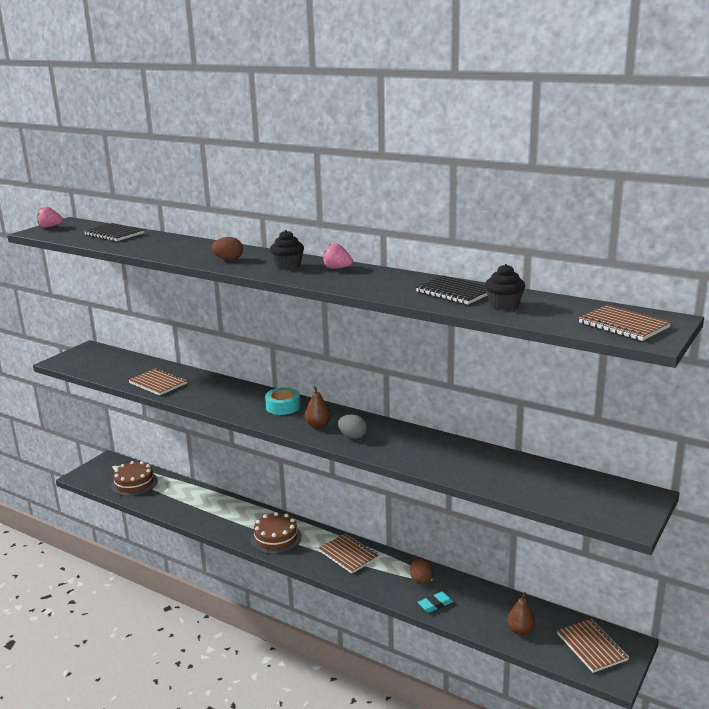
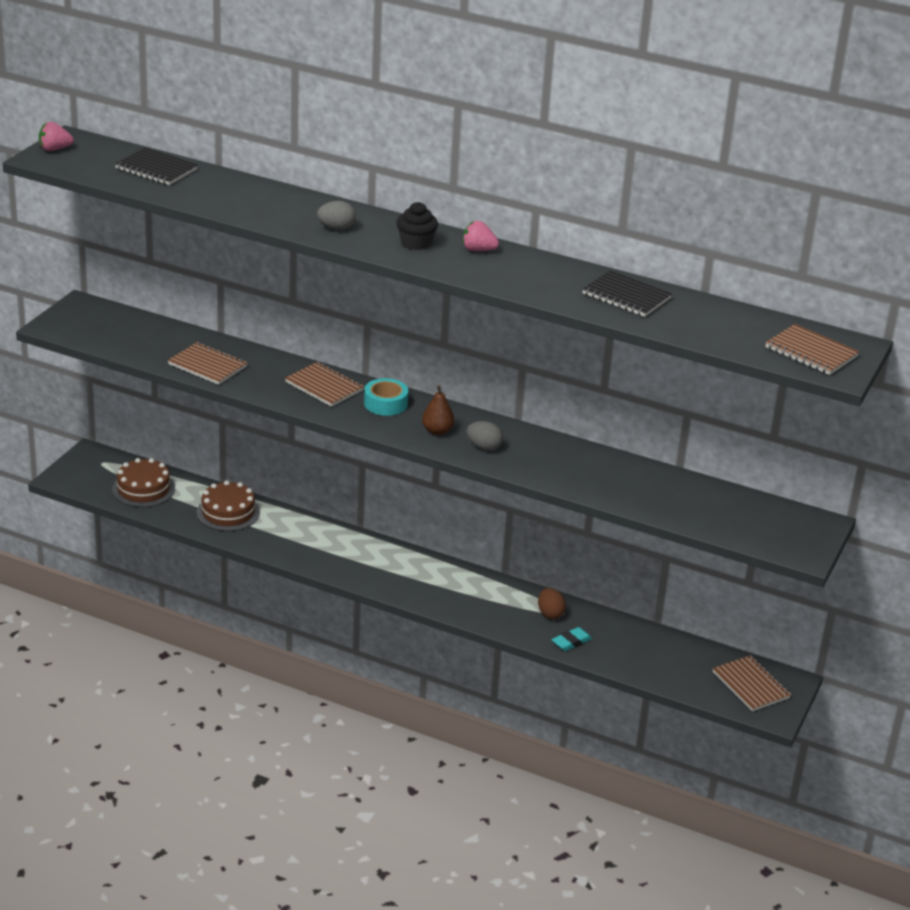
camera: 10 degrees left, 10 degrees up
(228, 259) = (336, 228): brown egg -> grey egg
(276, 538) = (359, 564): brown cake -> brown cake (228, 512)
(348, 555) = (456, 584): brown notebook -> brown notebook (324, 386)
(504, 305) = (683, 319): black cupcake -> none
(520, 630) = (671, 669): brown pear -> none

